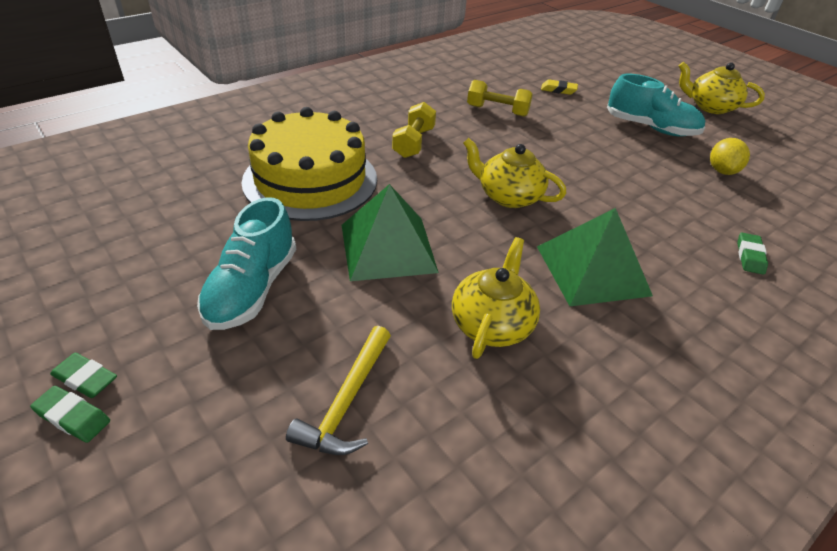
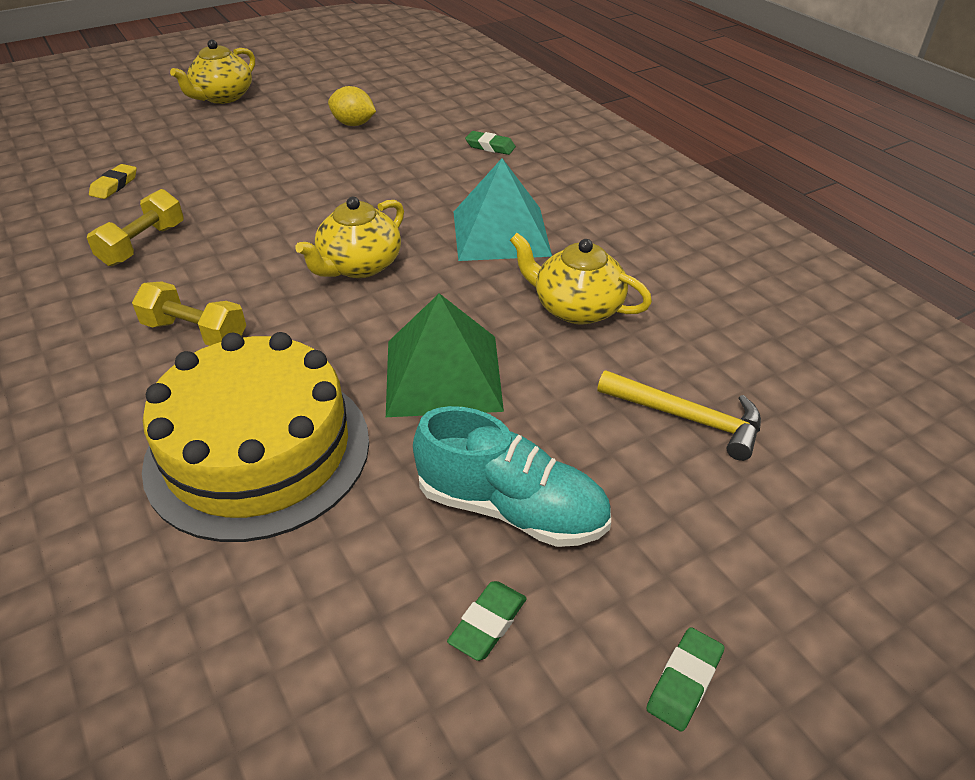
camera: 80 degrees left, 0 degrees up
(73, 417) = (747, 680): green eraser -> green eraser (488, 623)
(592, 270) = (500, 233): green pyramid -> turquoise pyramid
(650, 128) = (250, 142): turquoise shoe -> none

